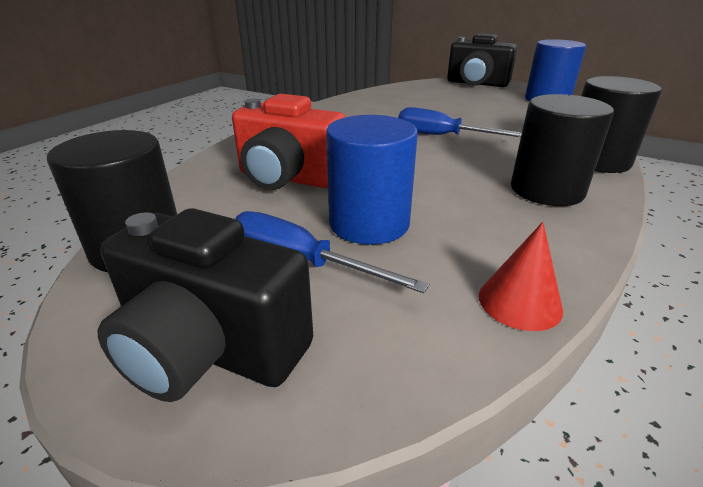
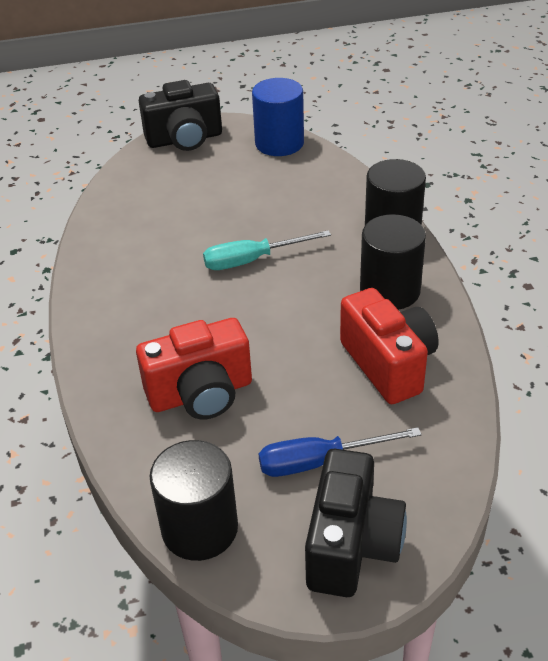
camera: 40 degrees left, 10 degrees up
(210, 349) = (351, 545): black camera -> black camera turned 60 degrees counterclockwise
(369, 223) = (317, 400): blue cylinder -> none
(442, 136) = (252, 260): blue screwdriver -> turquoise screwdriver
(476, 233) = (388, 364): none -> red camera
(519, 302) = (457, 404): red cone -> none

